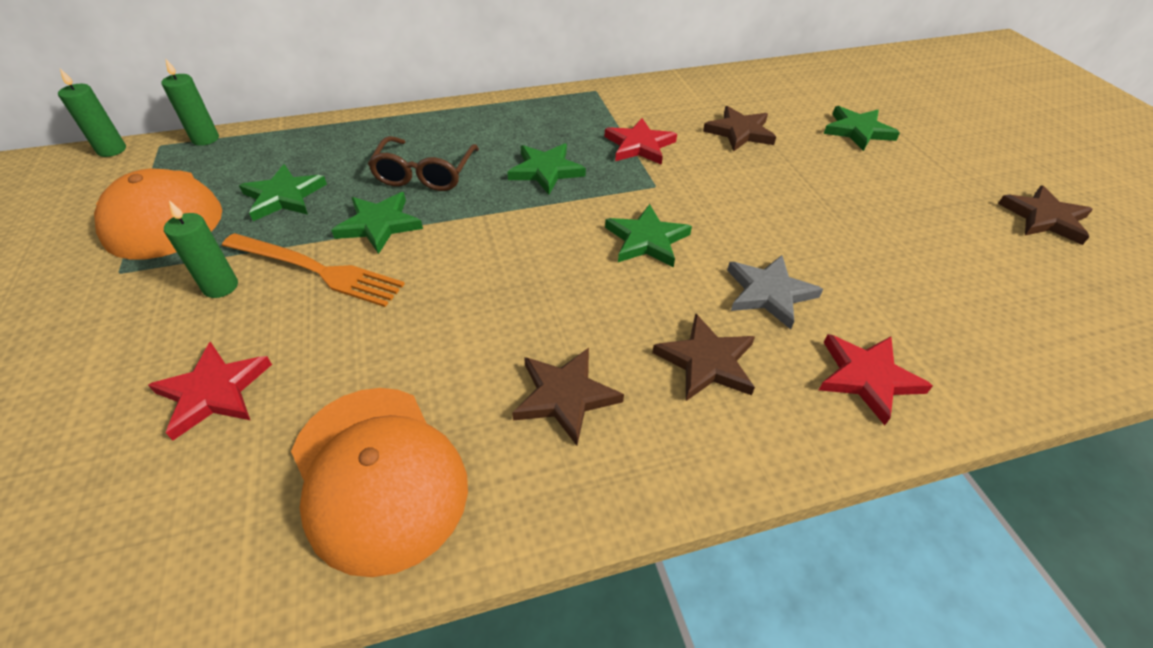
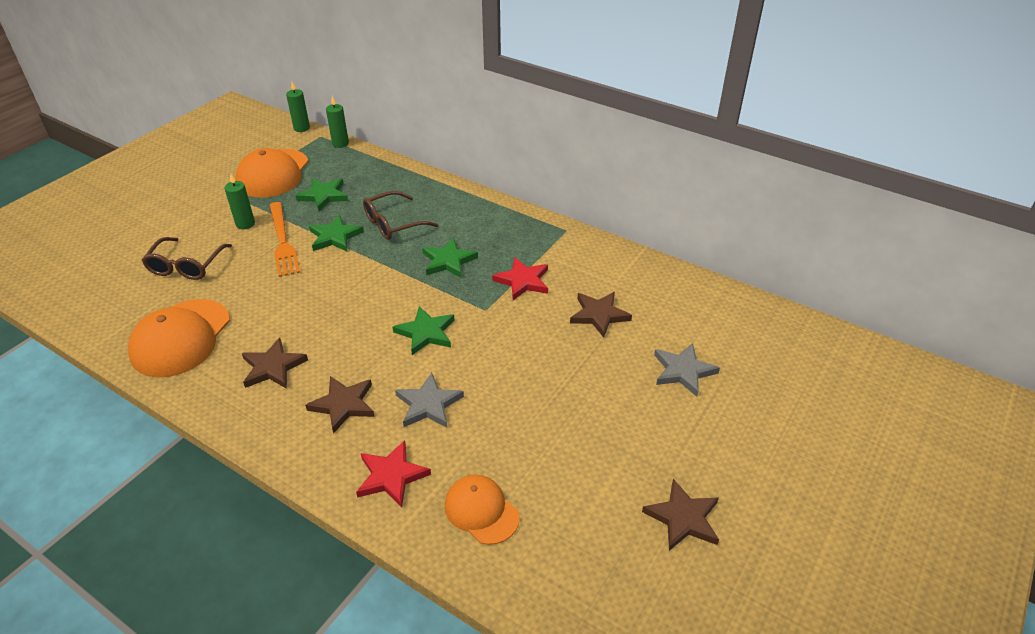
camera: 50 degrees right, 5 degrees down
(213, 392) = (186, 266): red star -> brown glasses
(857, 131) = (683, 371): green star -> grey star
(967, 333) = (481, 511): none -> orange cap

